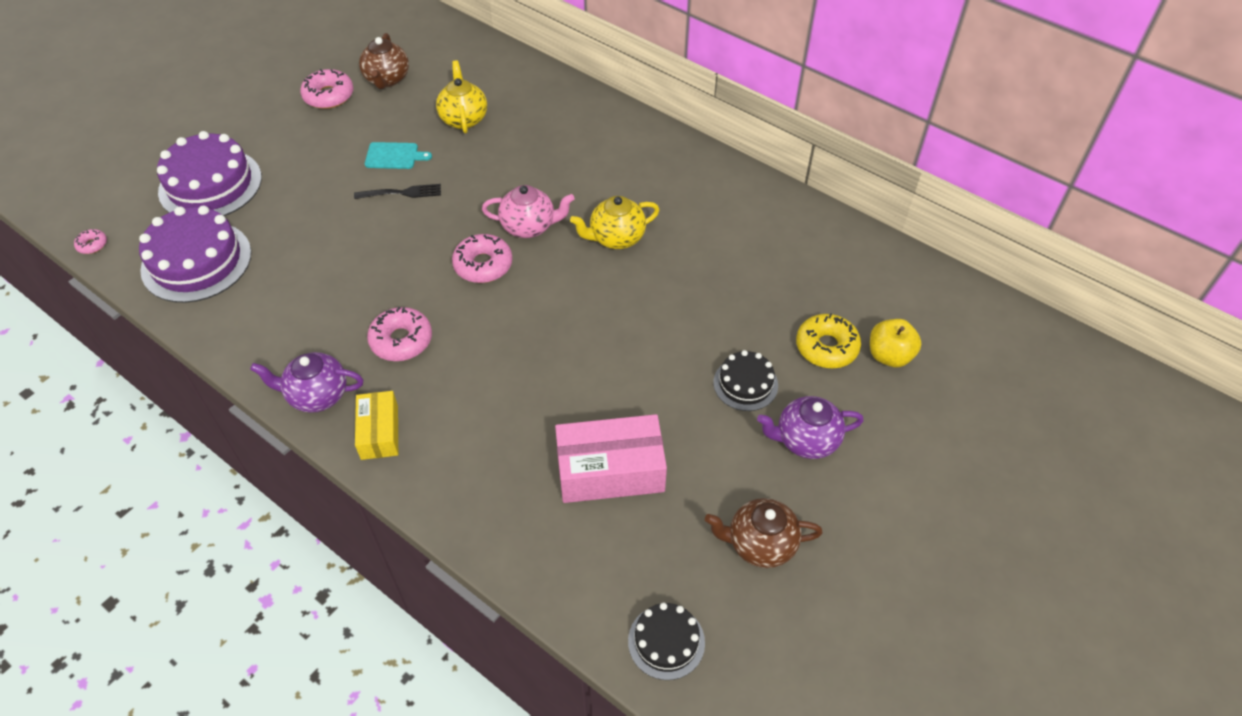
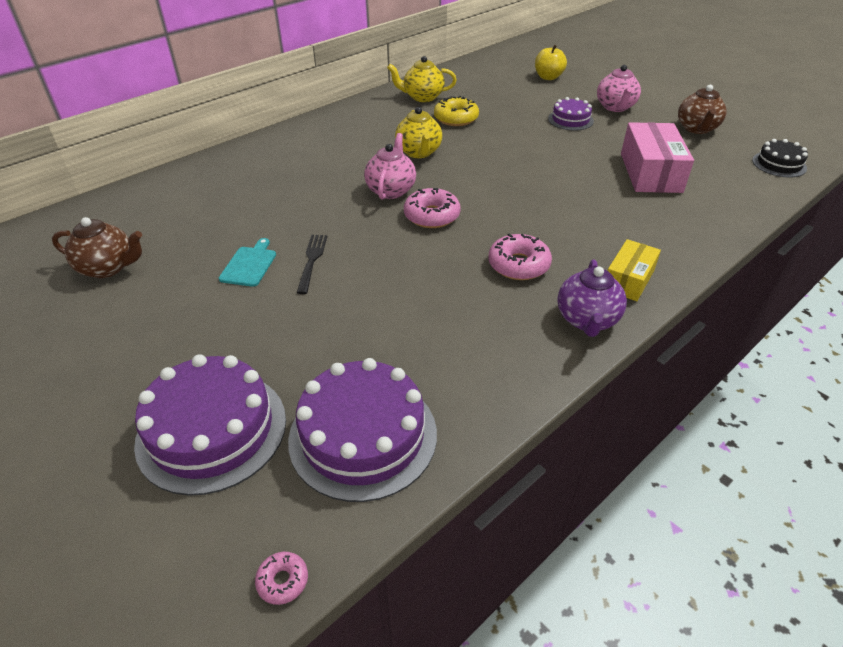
camera: 80 degrees left, 10 degrees down
(329, 96) = (101, 315): pink donut -> none
(379, 432) = (628, 280): yellow box -> yellow box turned 60 degrees counterclockwise
(463, 119) = (218, 218): yellow teapot -> yellow teapot (422, 97)
(745, 384) = (570, 120): black cake -> purple cake
(805, 440) = (615, 107): purple teapot -> pink teapot
(826, 347) = (540, 93): yellow donut -> yellow donut (456, 118)

